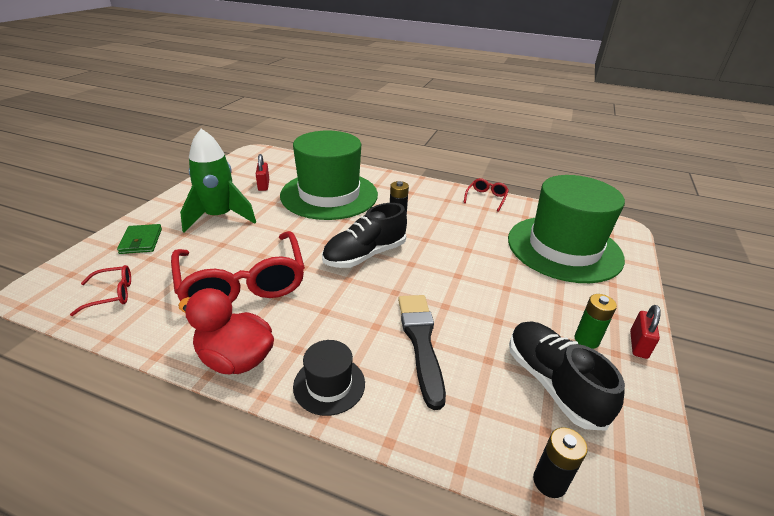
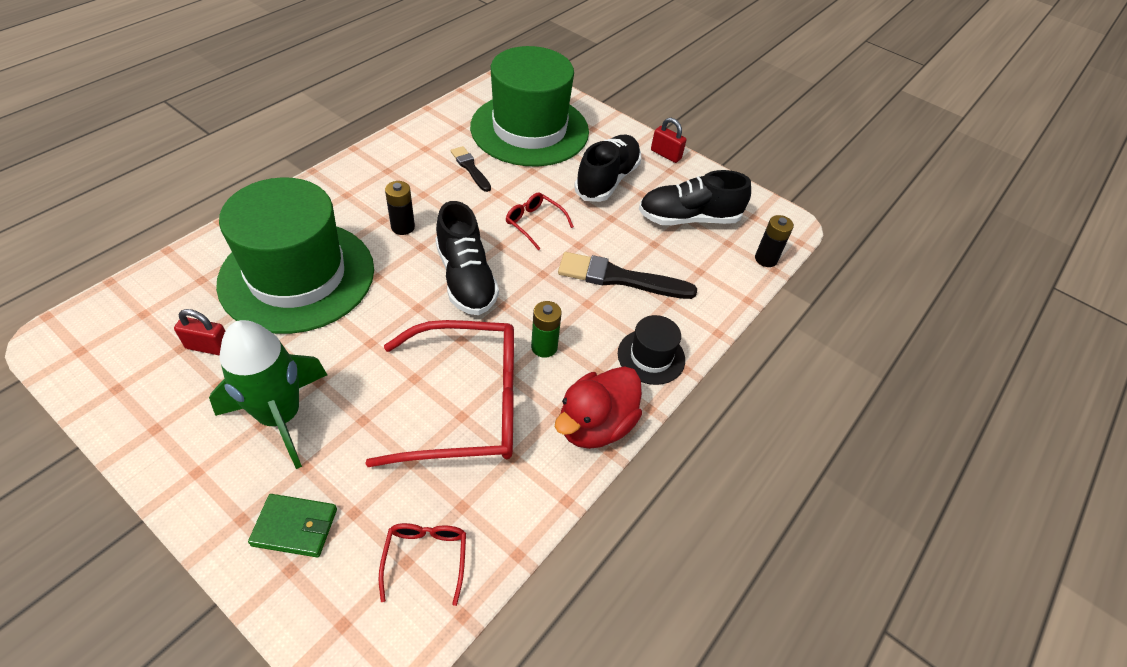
camera: 75 degrees left, 15 degrees up
(484, 231) = (470, 168): none -> black brush
(486, 198) = (404, 138): red glasses -> red glasses (534, 223)
(549, 307) = (607, 180): none -> black shoe
(586, 340) = (652, 178): green battery -> green battery (544, 347)

